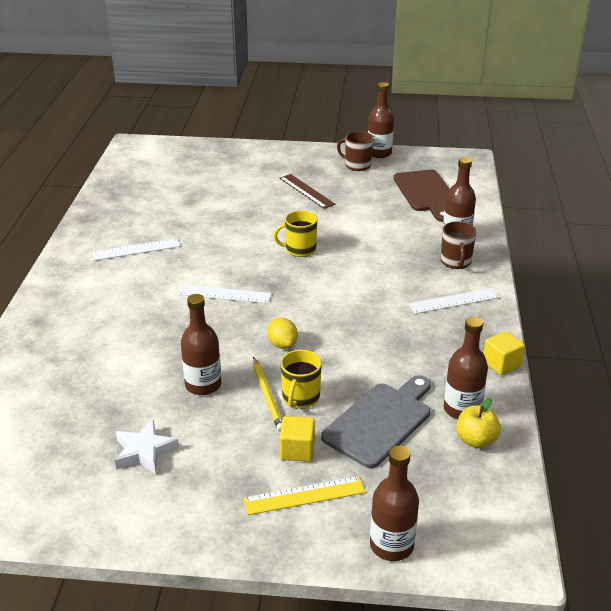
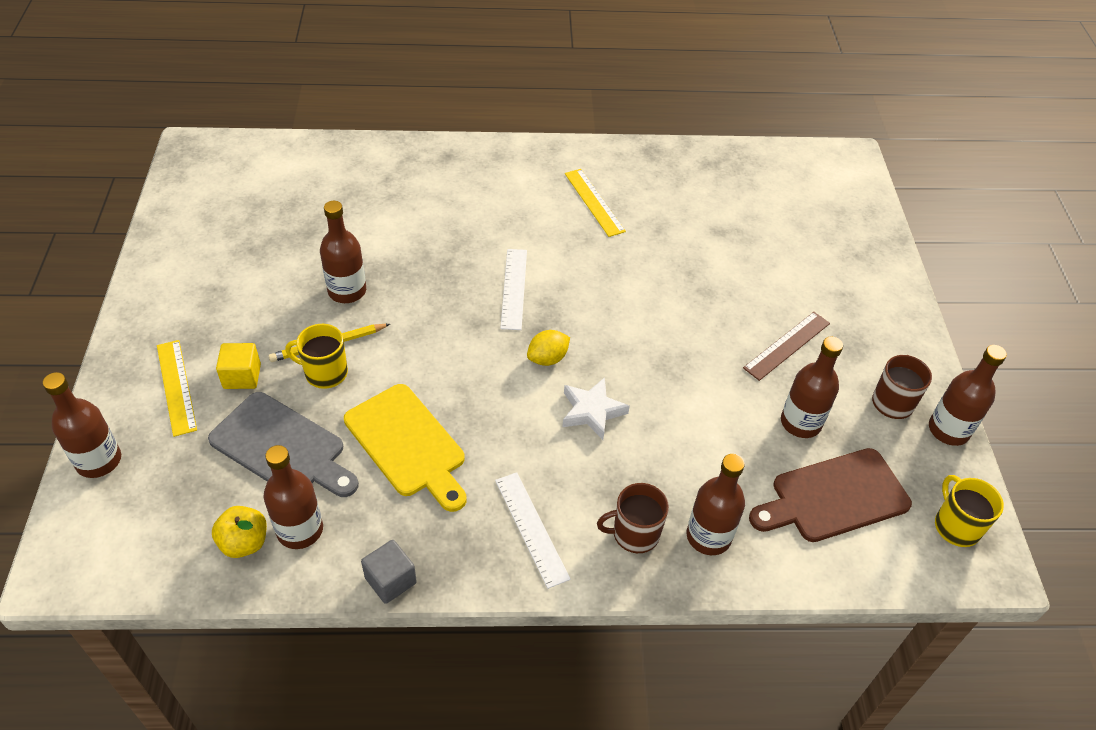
camera: 80 degrees right, 15 degrees up
(136, 249) = (594, 202): white ruler -> yellow ruler
(144, 452) = (249, 263): white star -> white star (592, 411)
(282, 344) = (420, 349): yellow lemon -> yellow lemon (547, 358)
(300, 249) = (627, 350): yellow mug -> yellow mug (956, 526)
(370, 195) = (800, 423): none -> brown bottle
(380, 353) = (408, 444): none -> yellow cutting board
(501, 364) = (390, 580): yellow cube -> grey cube

